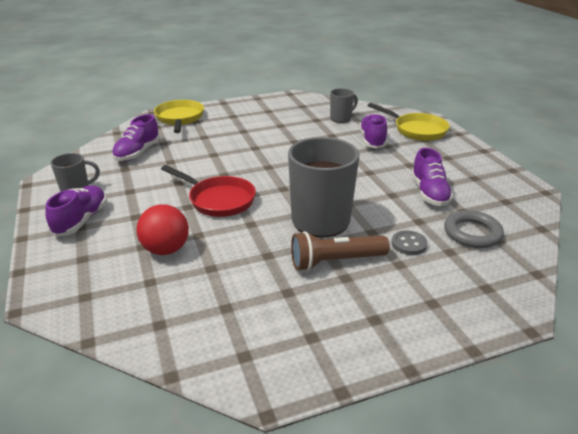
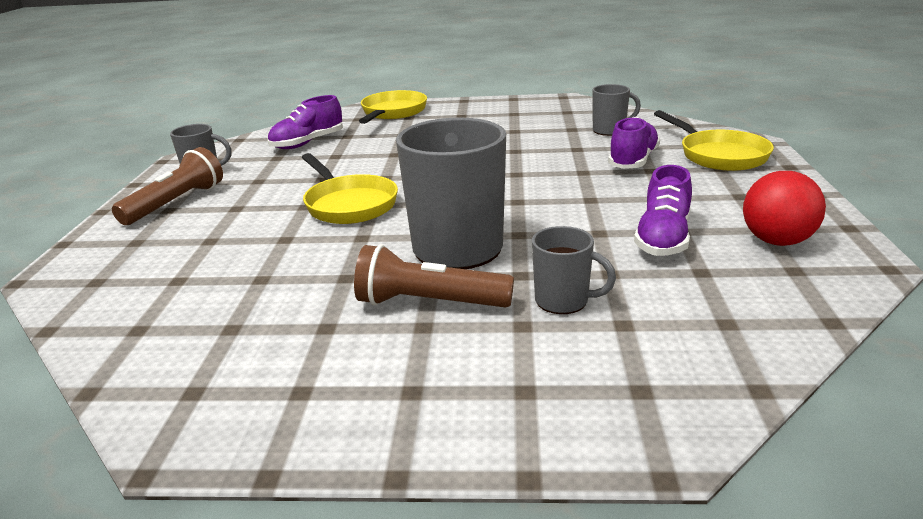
camera: 25 degrees right, 5 degrees down
(81, 220) = (176, 203): purple shoe -> brown flashlight
(166, 249) = (231, 249): red ball -> red ball (776, 241)
(218, 200) = (349, 204): red pan -> yellow pan
(409, 244) = (563, 301): grey button -> grey mug
(472, 233) = (688, 305): grey ring -> none

